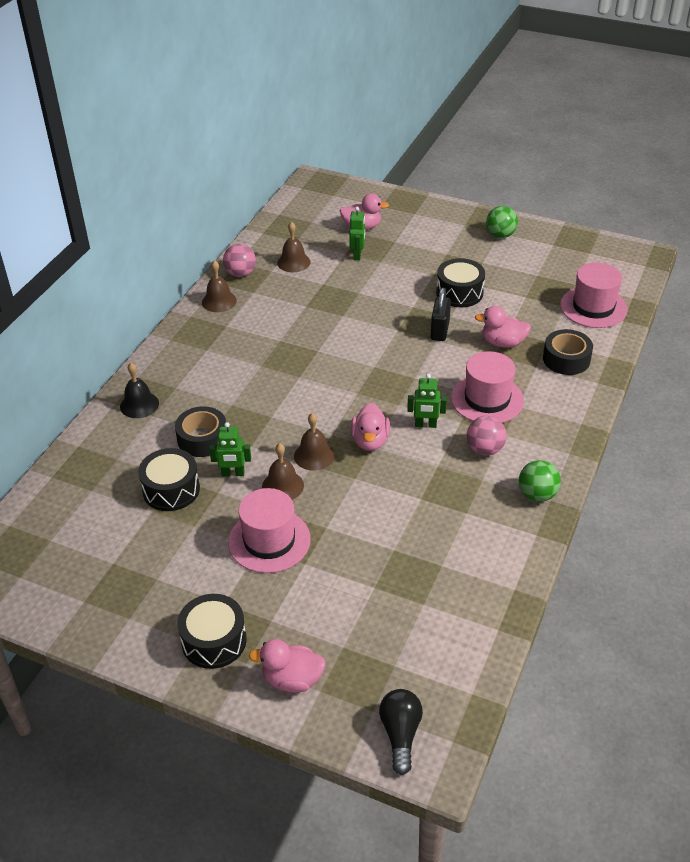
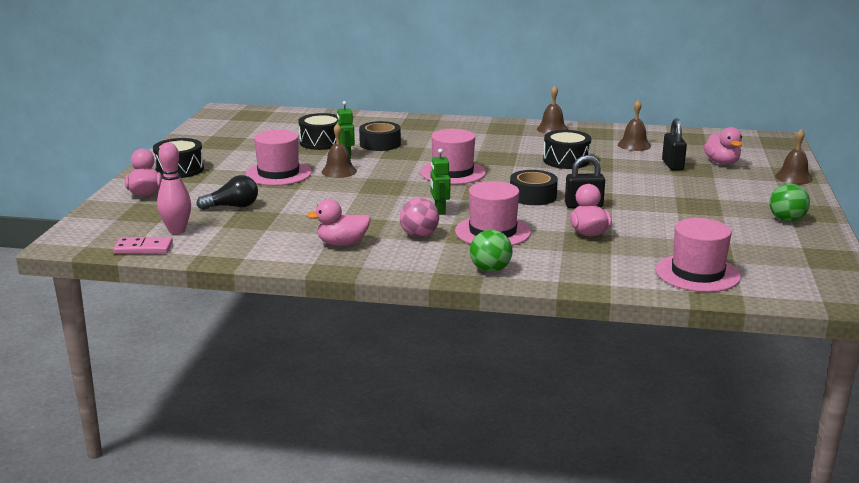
camera: 75 degrees right, 20 degrees down
(139, 405) = (407, 123): black bell -> none
(240, 273) = (597, 131): pink ball -> none
(314, 455) = (378, 177): brown bell -> brown bell (793, 177)
(322, 397) = (453, 172): none -> pink hat
(357, 255) = (672, 165): green robot -> black padlock
(370, 441) = (406, 193): pink duck -> pink duck (342, 244)
(400, 734) = (93, 229): black light bulb -> black light bulb (232, 207)
(426, 647) = (177, 231): none -> pink bowling pin
(459, 293) = (655, 209): black drum -> black drum (566, 160)
(471, 680) = (143, 248): none -> pink domino
(537, 495) = (366, 260): green ball -> green ball (490, 270)
(566, 359) = (586, 263): black tape -> black tape (533, 196)

